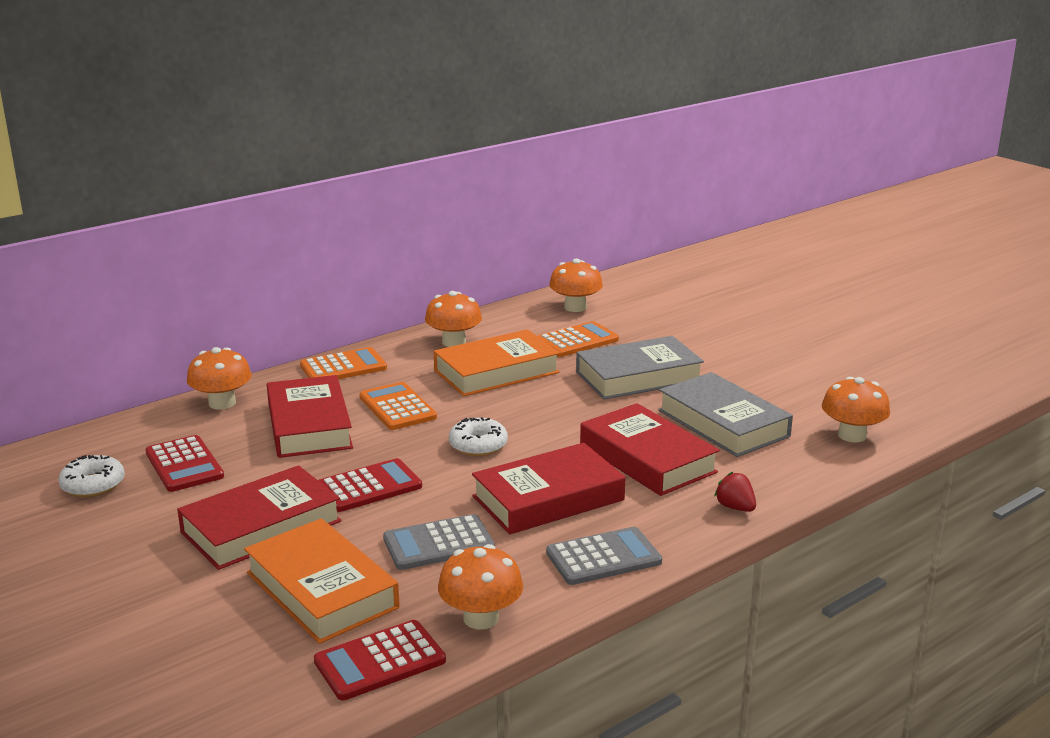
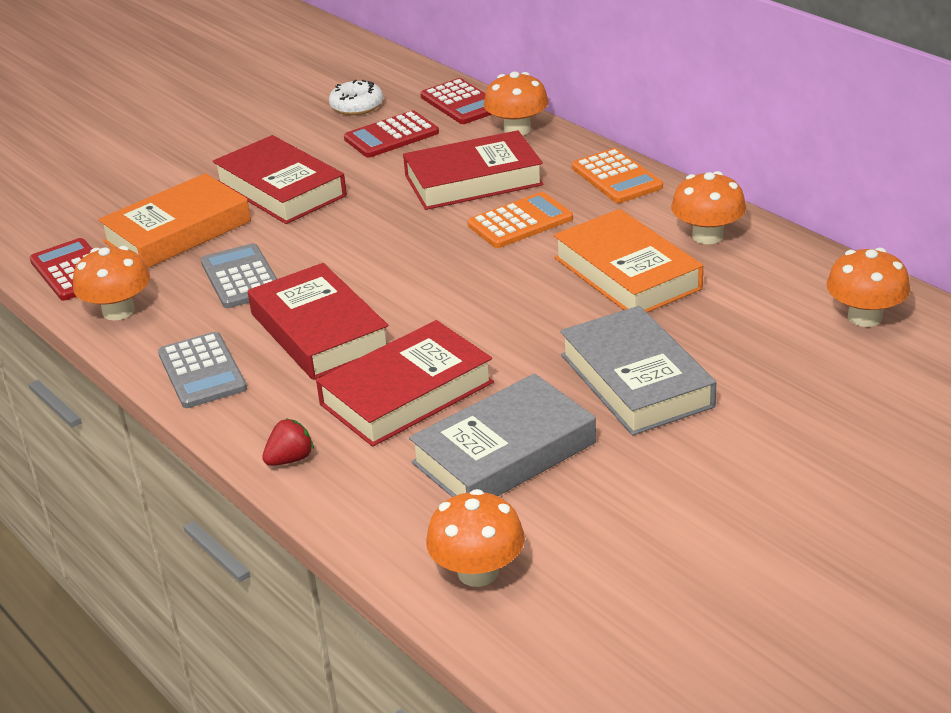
camera: 90 degrees right, 10 degrees up
(369, 487) = (348, 229): red calculator -> red calculator (461, 103)
(478, 445) = (435, 279): white donut -> none
(577, 341) = (742, 325): orange calculator -> none

